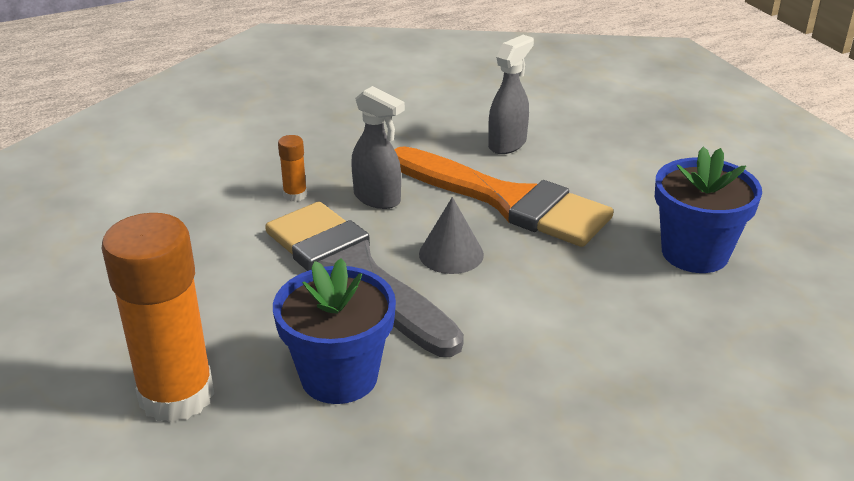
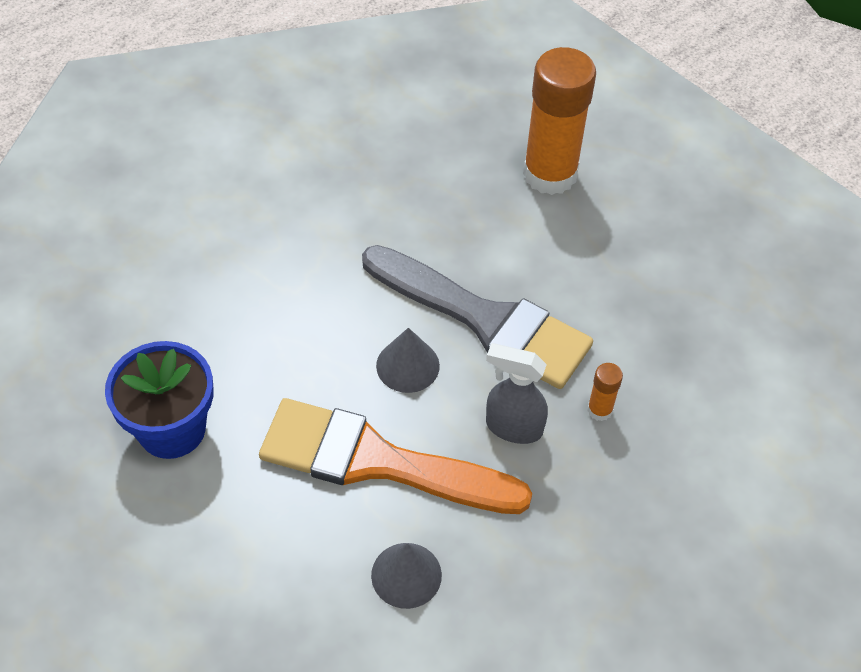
camera: 160 degrees right, 20 degrees up
(339, 376) = (444, 216): blue flower pot -> none
(507, 144) = (406, 575): grey spray bottle -> grey cone

